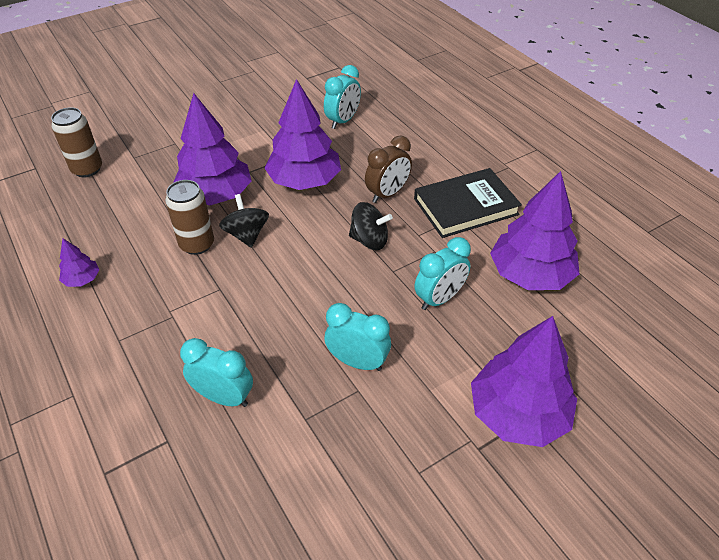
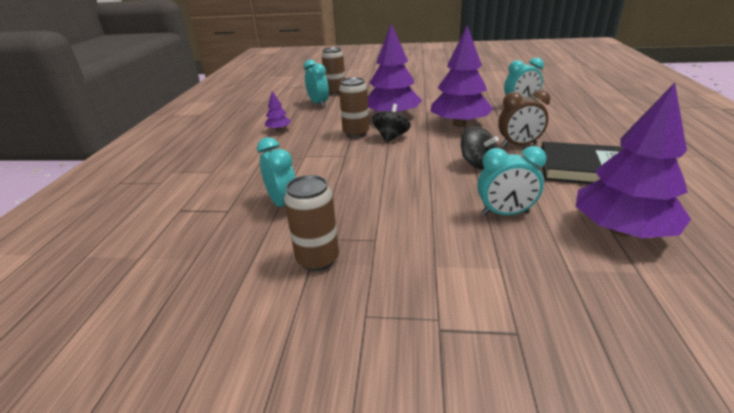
camera: 40 degrees right, 15 degrees down
(328, 443) = (317, 259): none -> brown can
(357, 362) = (393, 223): turquoise clock -> turquoise clock (318, 104)
(517, 413) = (509, 324): purple tree -> none

